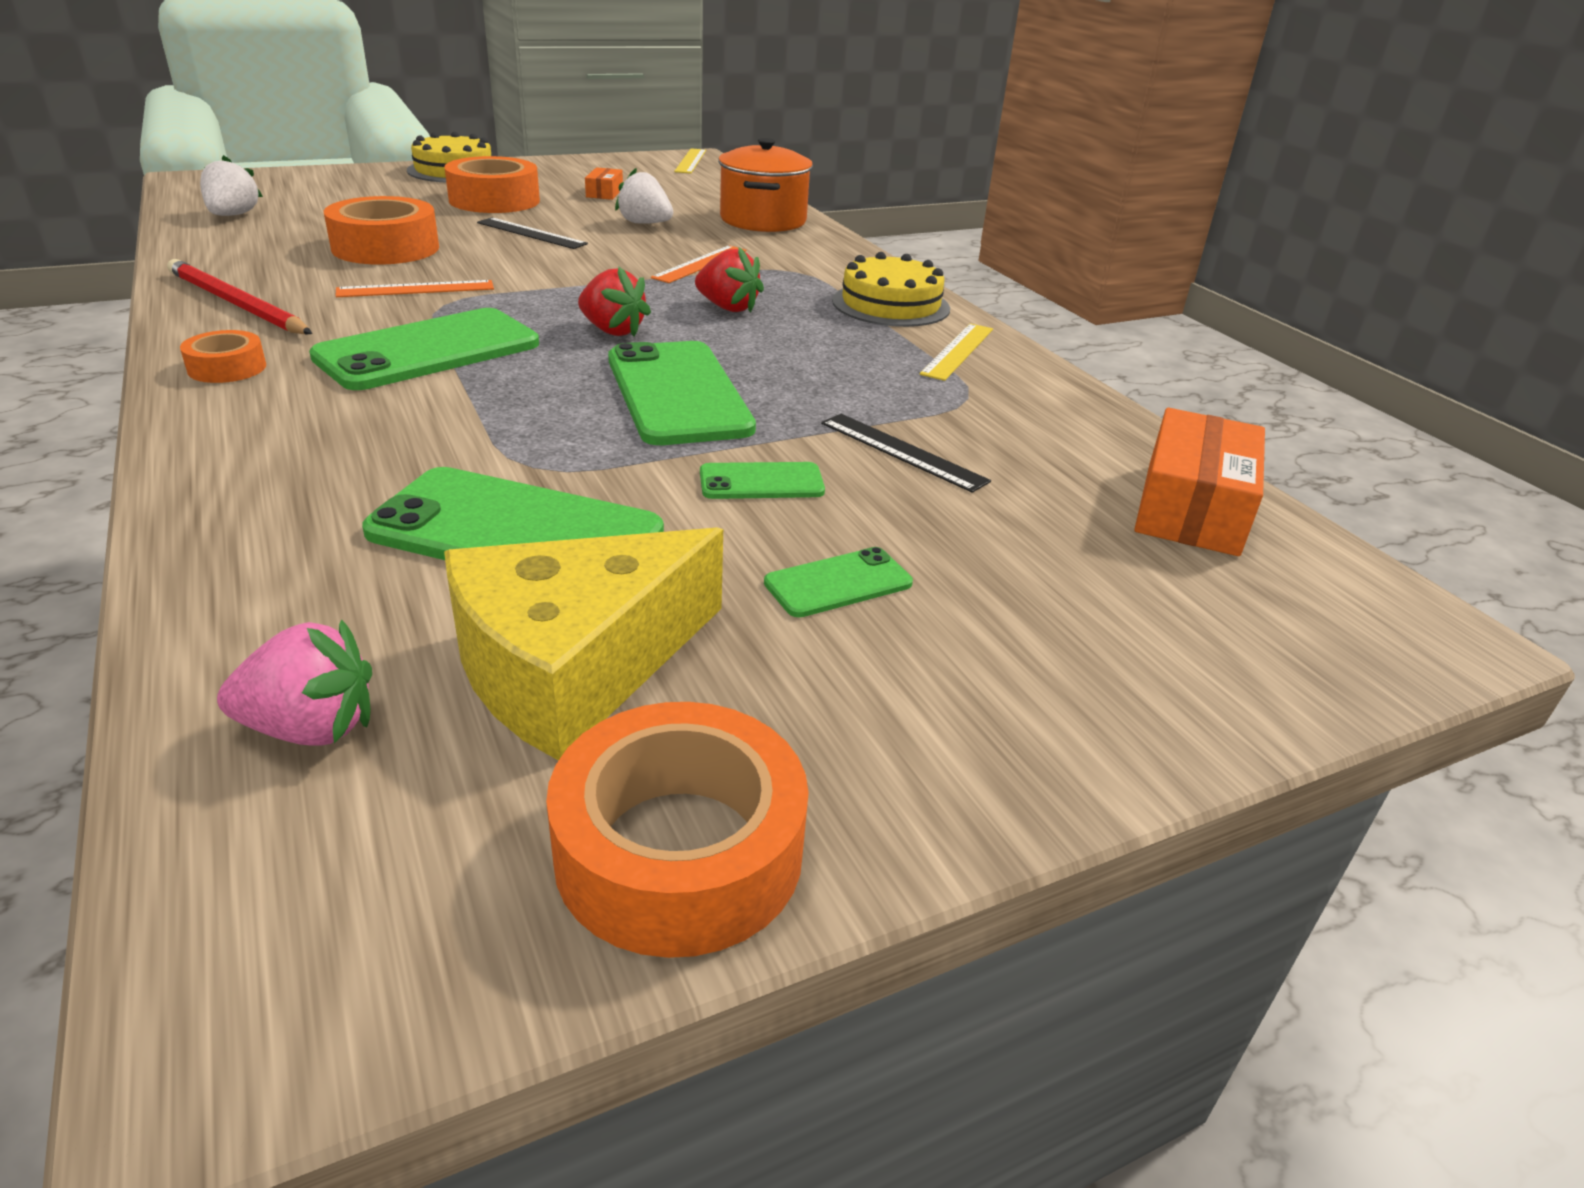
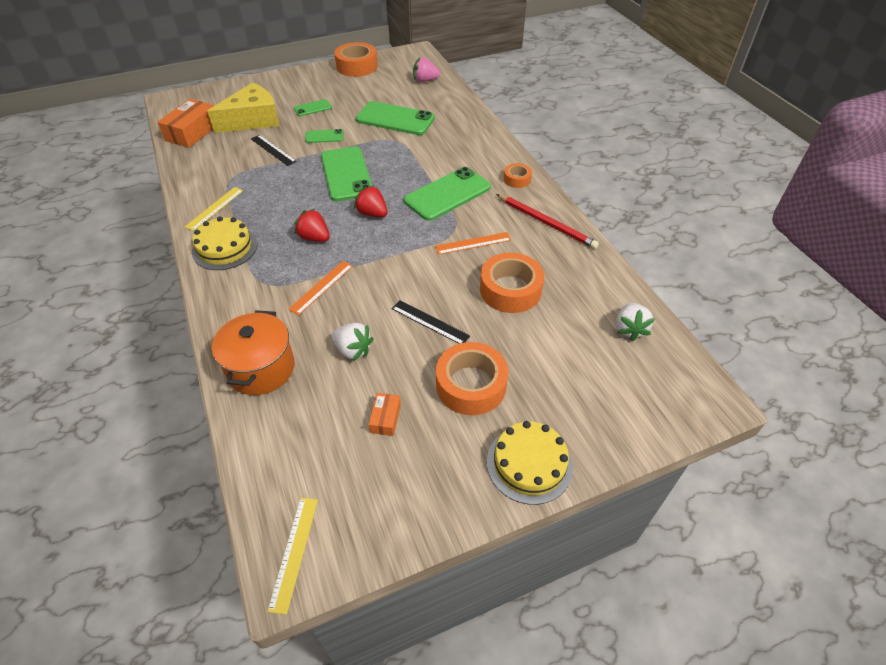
camera: 175 degrees left, 15 degrees up
(575, 666) = (376, 90): yellow cheese -> yellow cheese (252, 120)

